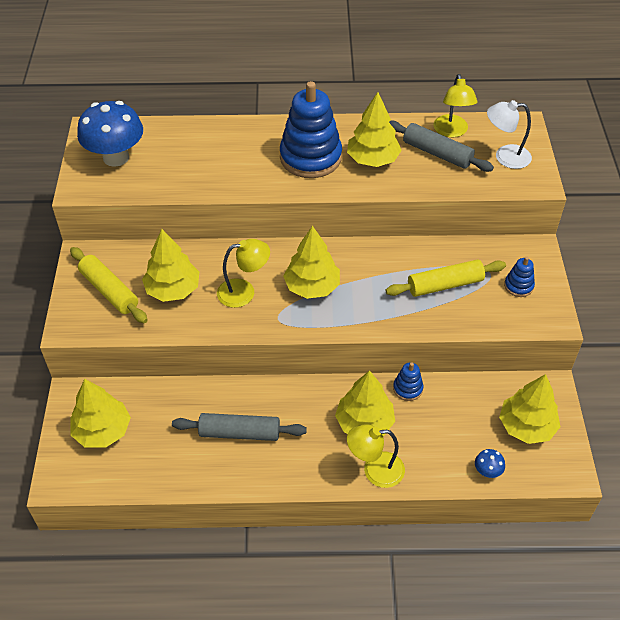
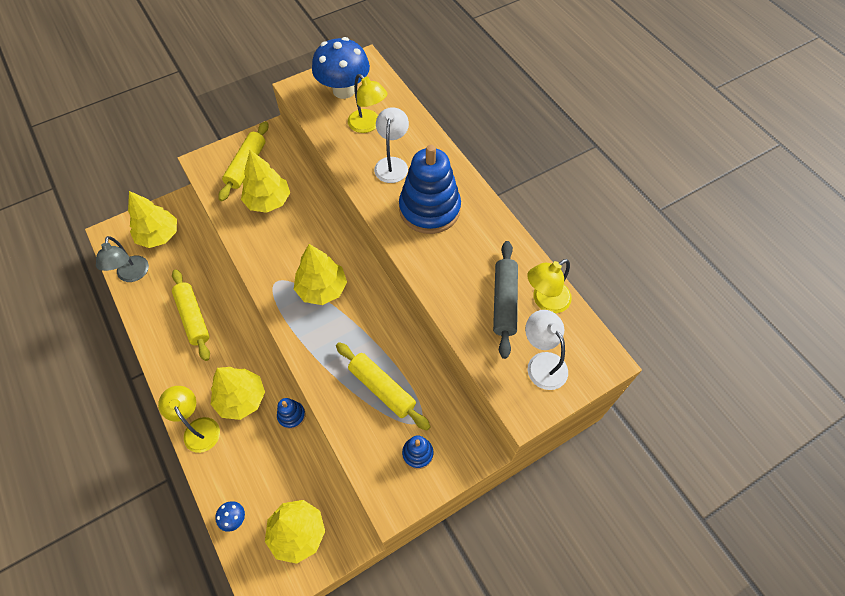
camera: 60 degrees right, 10 degrees up
(138, 474) = (132, 275): none -> grey lamp
(239, 160) = (392, 164): none -> white lamp
(239, 433) = (193, 317): grey rolling pin -> yellow rolling pin
(244, 292) = (291, 246): yellow lamp -> yellow lamp (368, 125)
(372, 159) = (459, 255): yellow tree -> none

